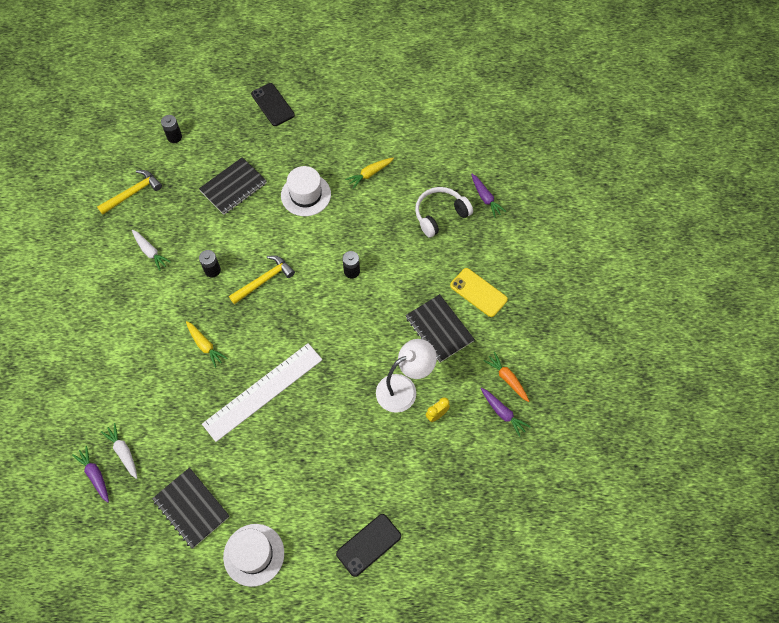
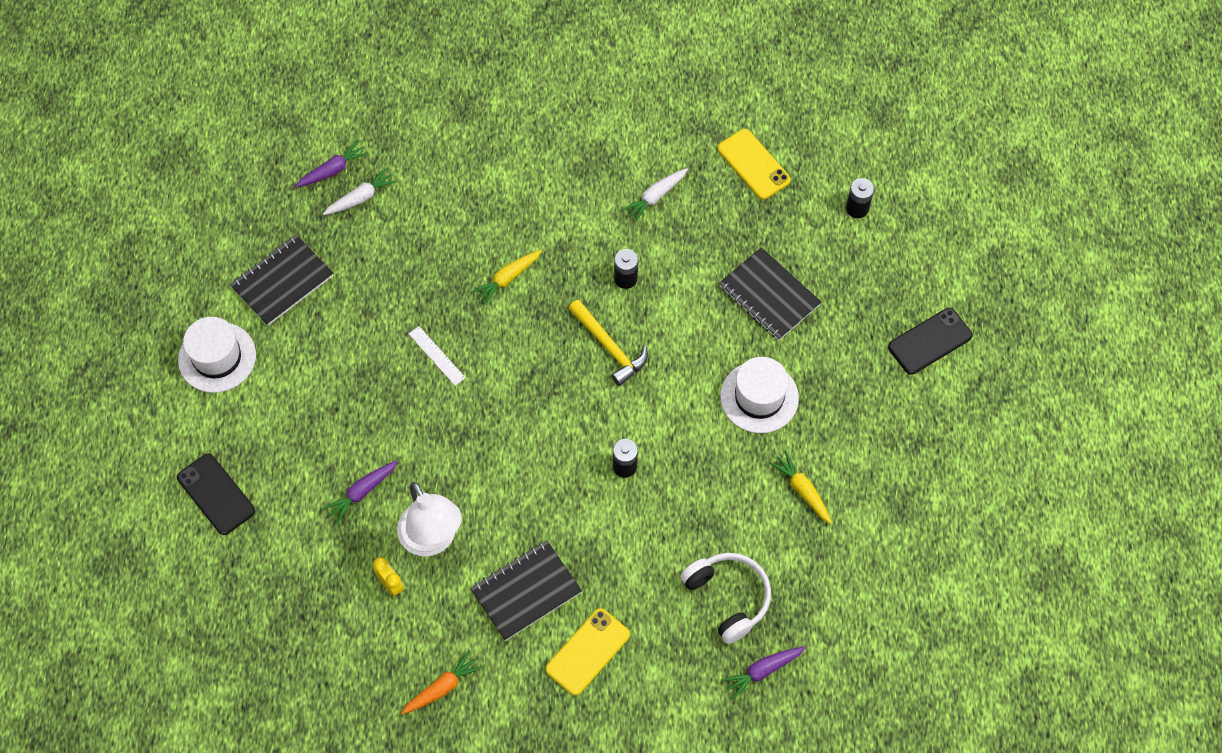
camera: 90 degrees right, 0 degrees up
(133, 193) = (753, 164): yellow hammer -> yellow phone
(263, 391) = (436, 355): white ruler -> white ruler, size x0.41
(503, 413) = (388, 678): purple carrot -> purple carrot (362, 492)

